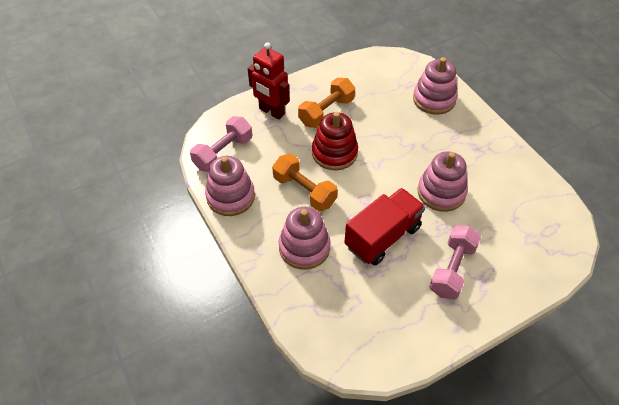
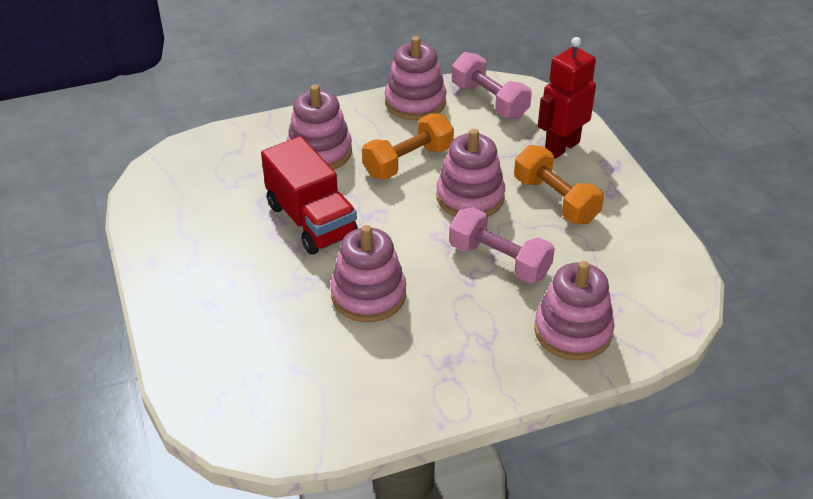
camera: 100 degrees right, 10 degrees down
(334, 153) = (470, 197): red stacking toy -> pink stacking toy
(452, 269) = (236, 277): pink dumbbell -> pink dumbbell (499, 260)

